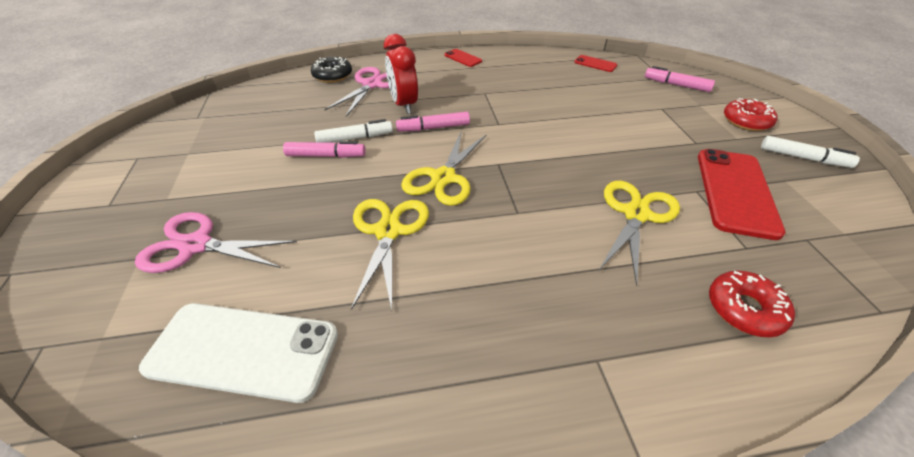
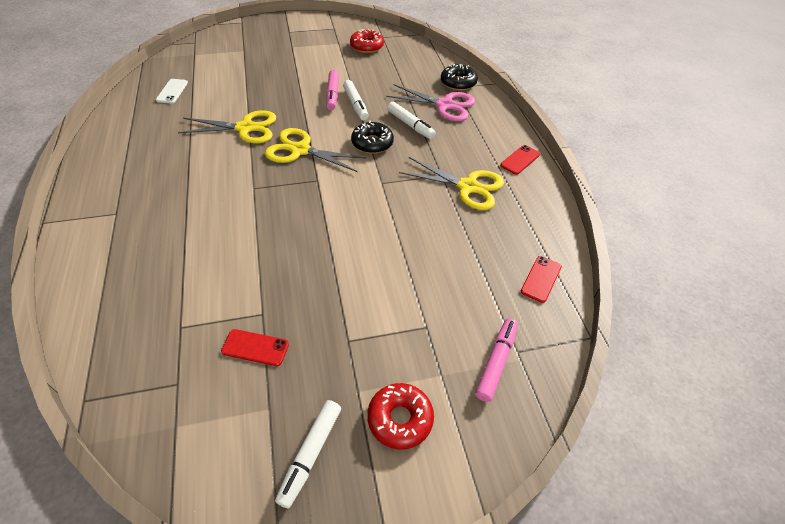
camera: 85 degrees right, 5 degrees up
(196, 245) = (249, 64): pink scissors -> none
(243, 351) = (172, 91): white phone -> white phone, size x0.47
(404, 105) = (410, 125): red clock -> white marker
(433, 128) = (372, 143): pink marker -> black donut
(636, 214) = (237, 258): yellow scissors -> yellow scissors (468, 187)
(736, 192) = (255, 348): red phone -> red phone, size x0.47
(744, 309) = (121, 300): red donut -> red donut (367, 46)

